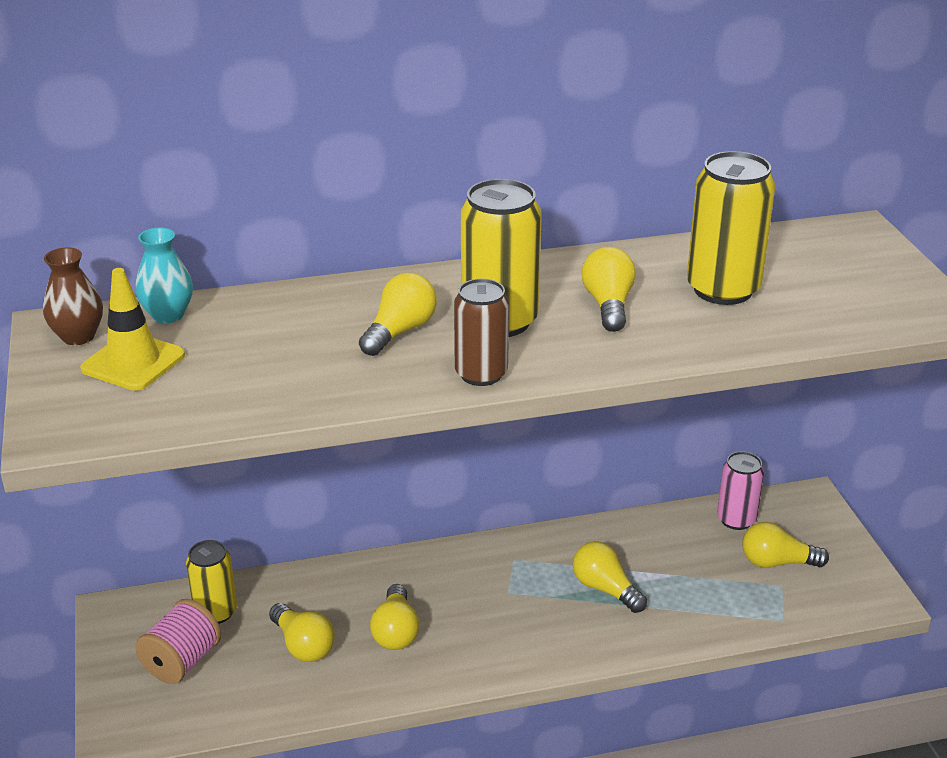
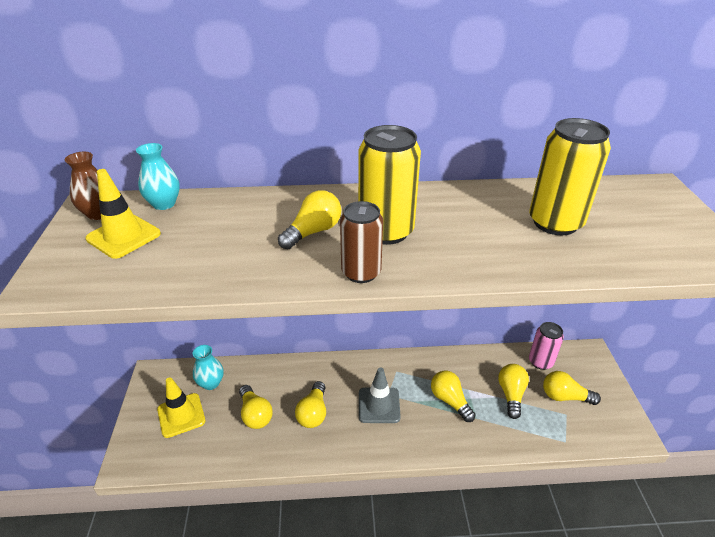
camera: 10 degrees right, 5 degrees up
(182, 661) = (181, 415): pink spool -> yellow traffic cone
(215, 612) = (211, 383): yellow can -> turquoise vase
(496, 608) = (379, 405): none -> grey traffic cone
(608, 305) = (468, 226): yellow light bulb -> yellow light bulb (511, 395)

